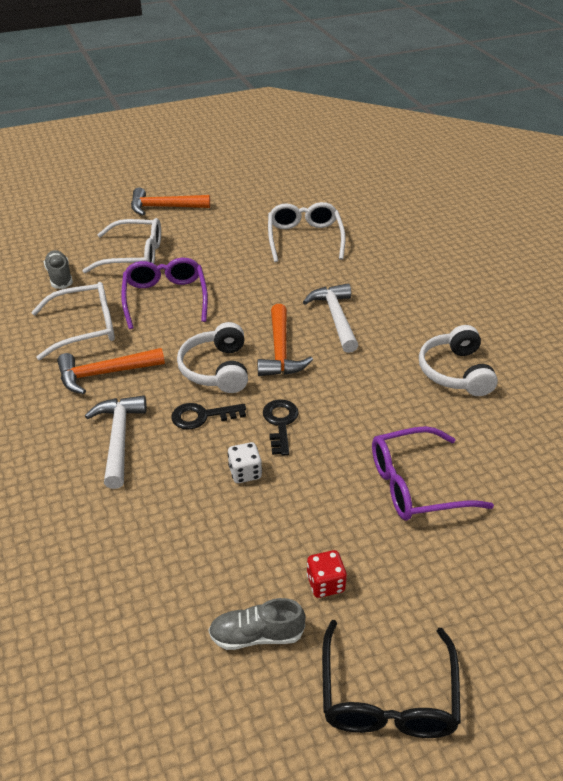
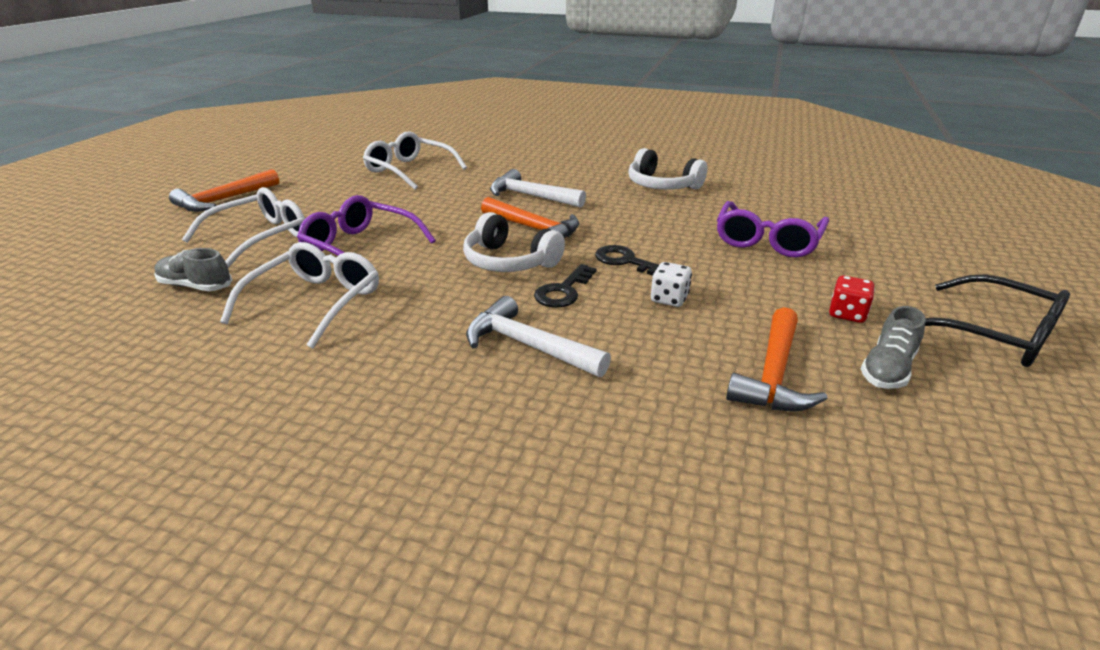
camera: 50 degrees left, 10 degrees down
(105, 374) = (412, 318): orange hammer -> orange hammer (773, 374)

